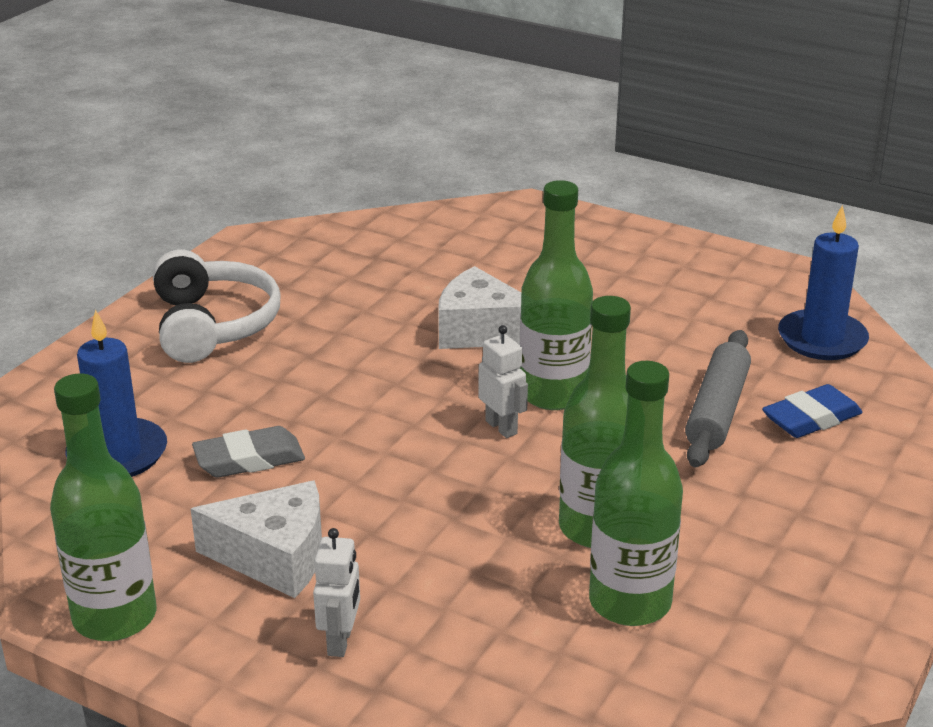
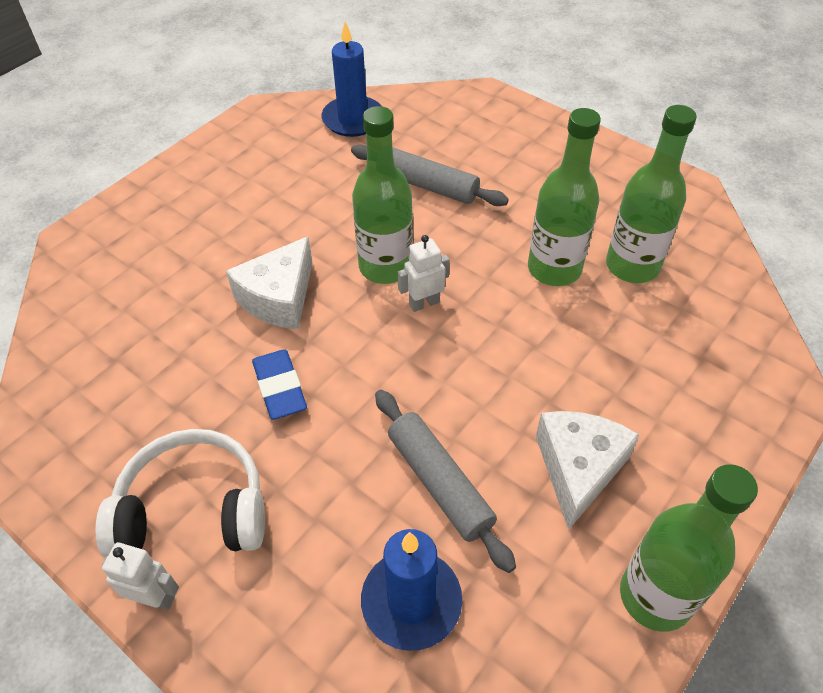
camera: 80 degrees left, 20 degrees up
(249, 459) = (439, 483): grey eraser -> grey rolling pin
(340, 641) = (678, 430): white robot -> white robot (155, 597)
(811, 419) = (446, 145): blue eraser -> blue eraser (280, 388)

